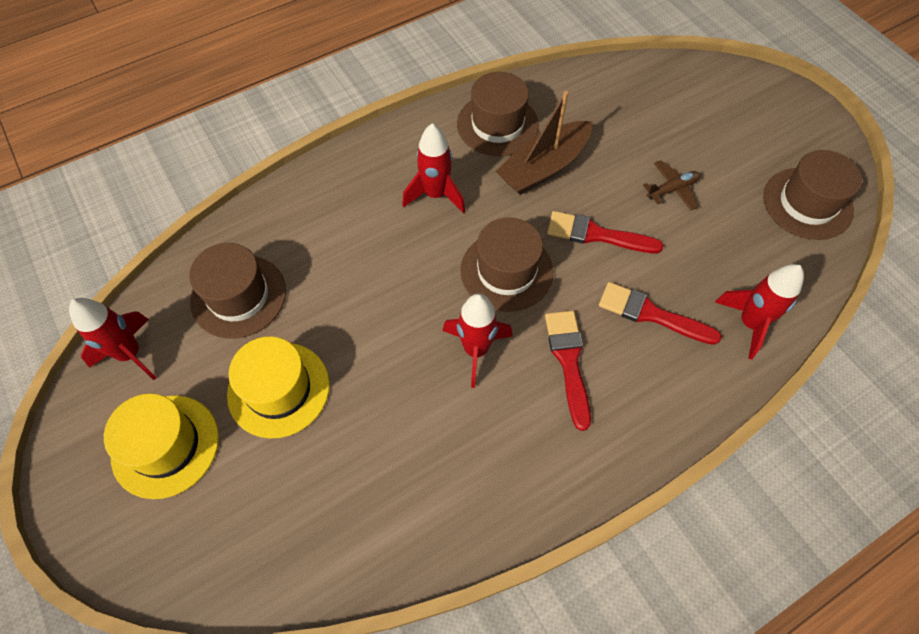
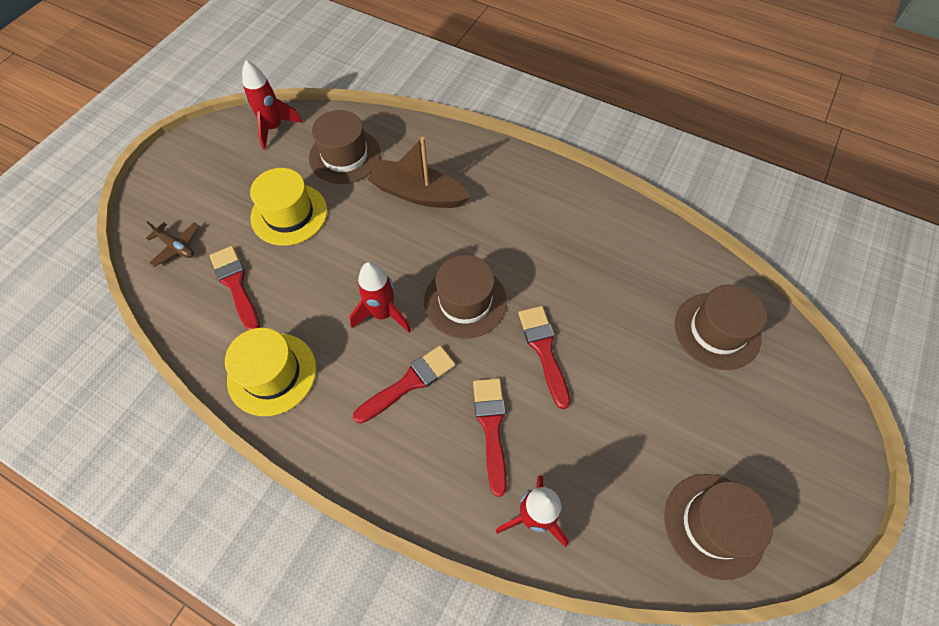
camera: 60 degrees right, 0 degrees up
(165, 446) = (222, 179): yellow hat -> yellow hat (272, 373)
(339, 488) = (236, 285): none -> red brush
(436, 195) = (503, 221): red rocket -> none
(497, 124) = (602, 228): brown hat -> brown hat (717, 330)
(543, 167) = (584, 280): brown boat -> brown boat (418, 193)
(672, 189) = (637, 391): brown plane -> brown plane (176, 247)

